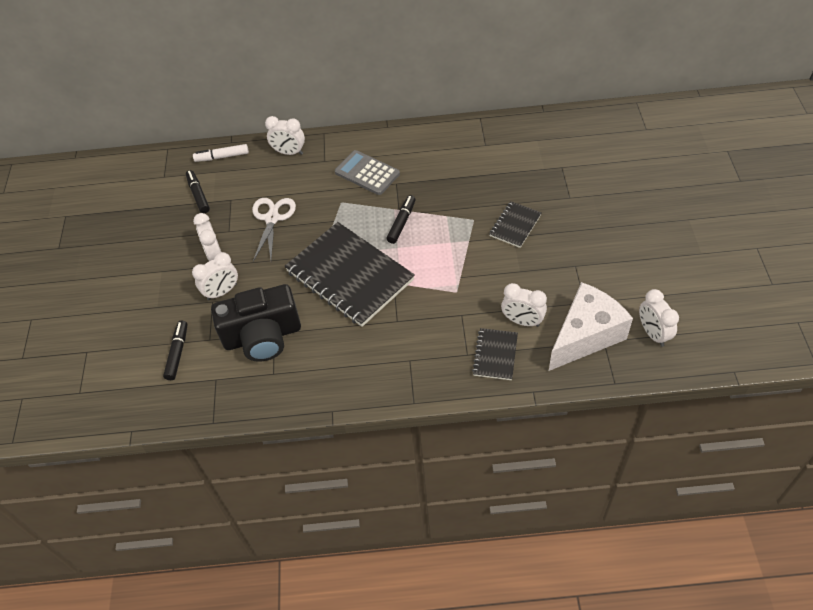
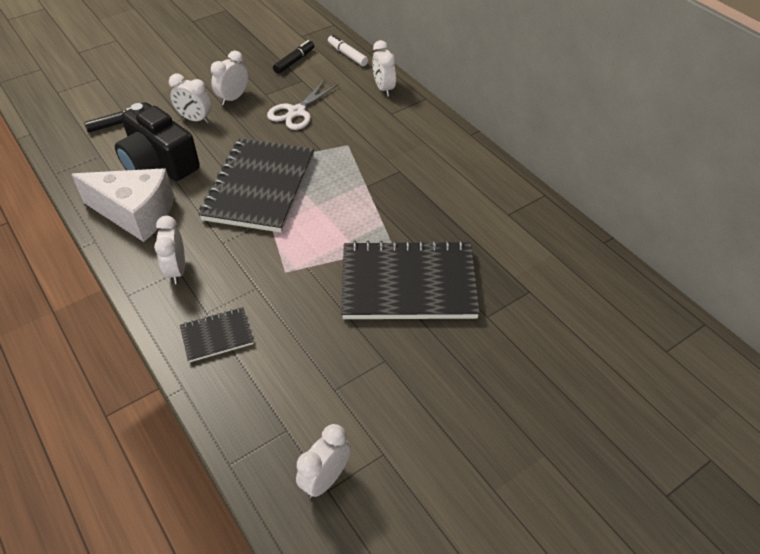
camera: 55 degrees right, 5 degrees down
(272, 218) = (297, 112): white scissors -> white scissors turned 150 degrees clockwise
(367, 173) = (397, 146): grey calculator -> none
(402, 222) = (350, 195): black marker -> none
(515, 225) = (408, 284): black notebook -> black notebook, size x2.14
(522, 321) = (275, 341): white clock -> white clock (177, 270)
(585, 335) = (285, 409): white cheese -> white cheese (136, 214)

